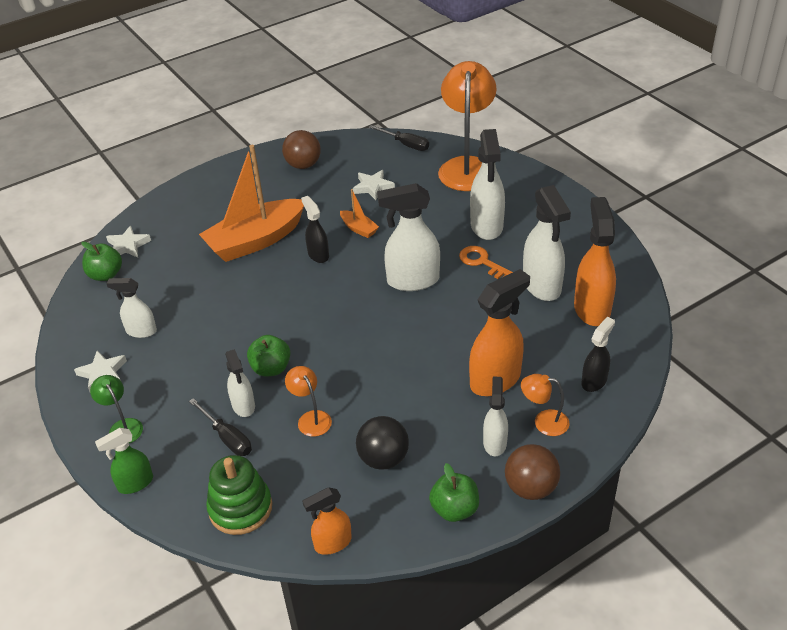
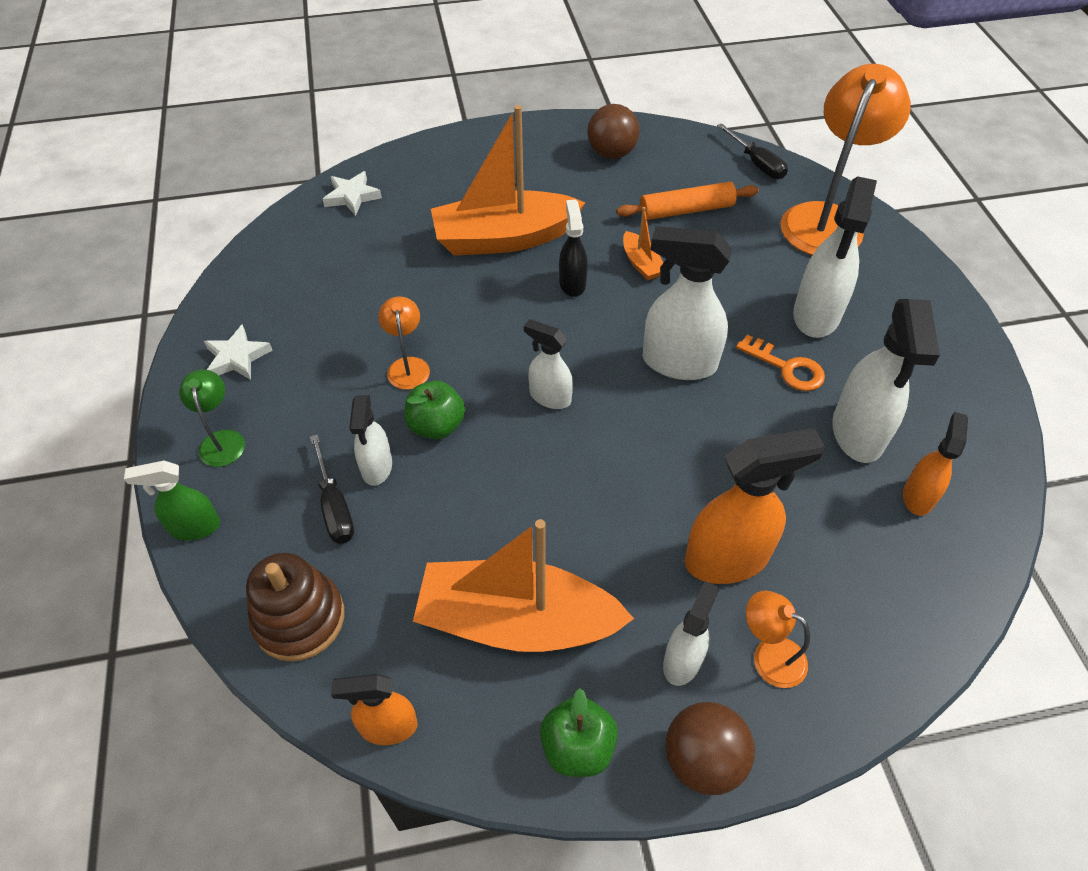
camera: 20 degrees right, 10 degrees up
(106, 275) = (308, 226): green apple -> none
(141, 331) = (309, 316): white spray bottle -> white spray bottle (549, 397)
(240, 508) = (299, 619): green stacking toy -> brown stacking toy
(311, 418) = (451, 519): orange lamp -> orange lamp (408, 366)
(373, 187) = (686, 210): white star -> orange rolling pin
(383, 459) = (516, 621): black ball -> orange boat
(482, 262) = (786, 367): orange key -> orange key turned 150 degrees clockwise
(592, 308) = (918, 496): orange spray bottle -> orange spray bottle, size x0.58
(594, 381) = (874, 617): black spray bottle -> none

